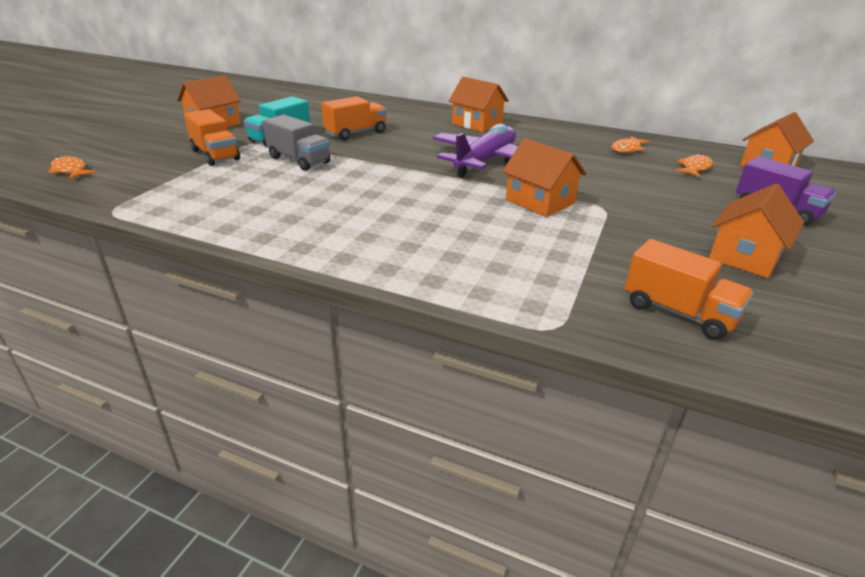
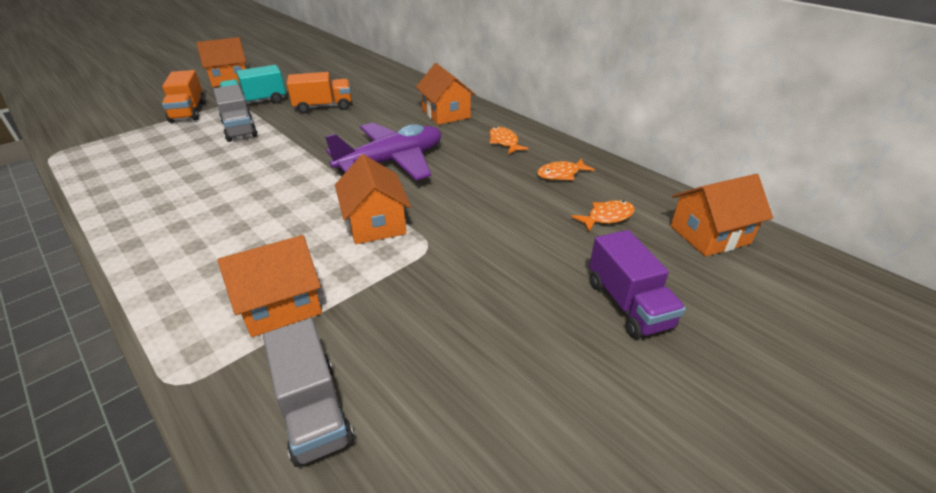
camera: 25 degrees right, 5 degrees up
(70, 171) = (80, 110): orange fish -> orange fish (504, 142)
(678, 312) = (313, 411): orange truck -> grey truck
(745, 256) = (493, 360): orange house -> orange house (281, 305)

